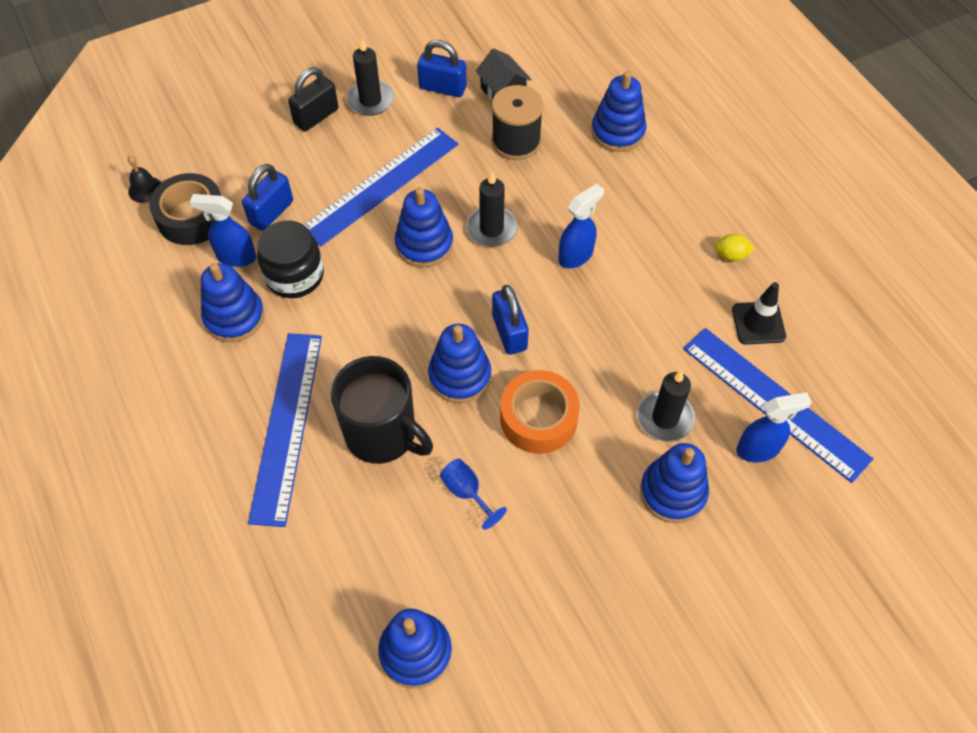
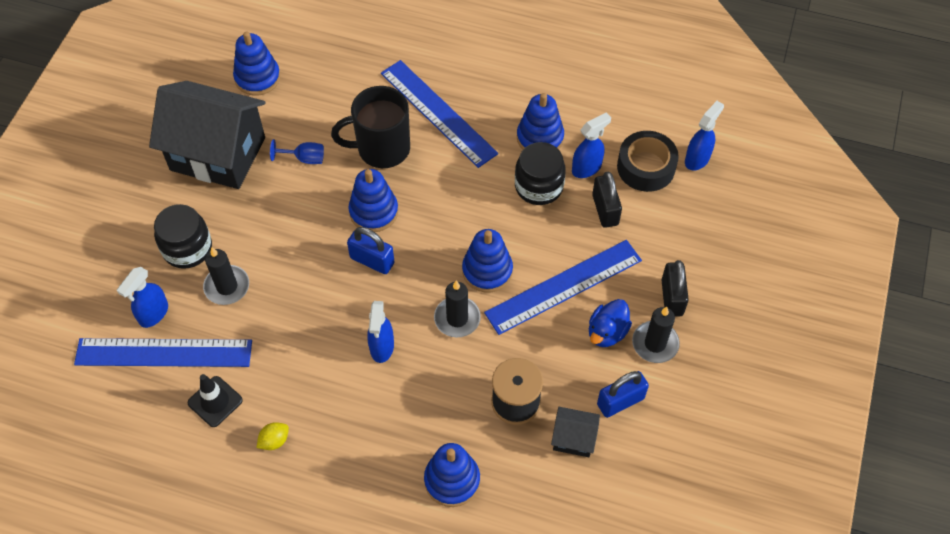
camera: 135 degrees right, 0 degrees up
(145, 189) = (697, 159): black bell -> blue spray bottle
(271, 212) = (605, 210): blue padlock -> black padlock
(381, 185) = (563, 286): blue ruler -> blue ruler turned 60 degrees clockwise
(393, 132) = (607, 332): none -> blue duck
(538, 418) = (303, 226): orange tape -> none
(550, 582) = (218, 154): none -> black house
(673, 492) = (187, 248): blue stacking toy -> black jar

